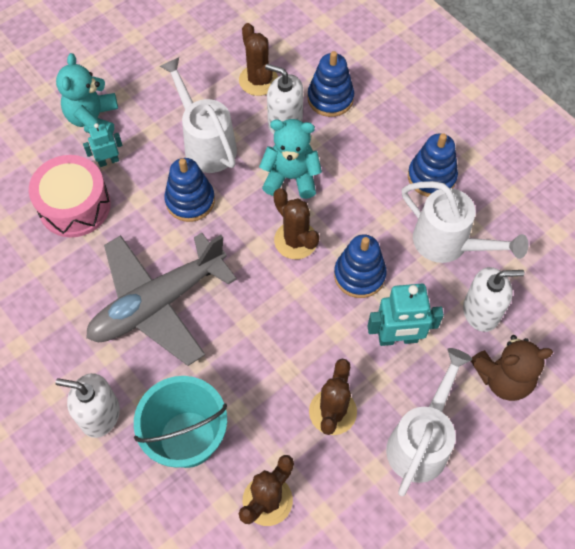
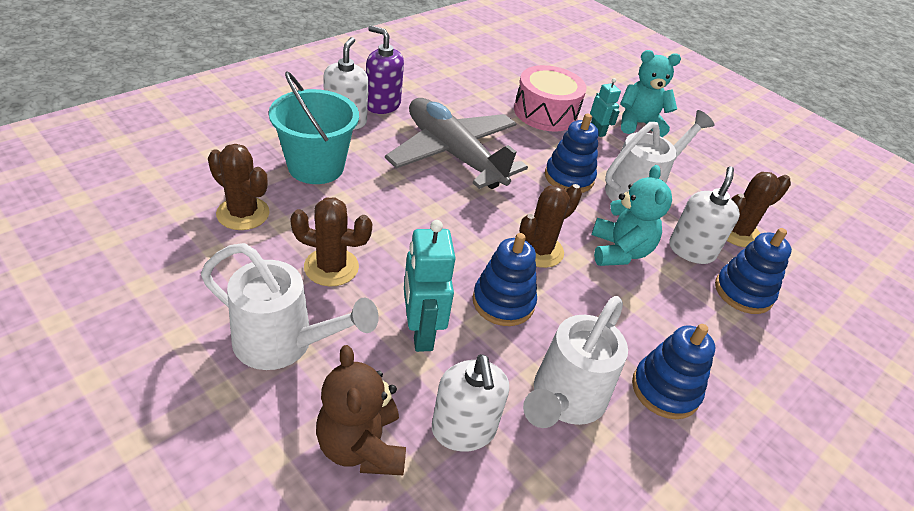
camera: 80 degrees right, 20 degrees down
(64, 376) = (382, 105): none -> purple soap dispenser

